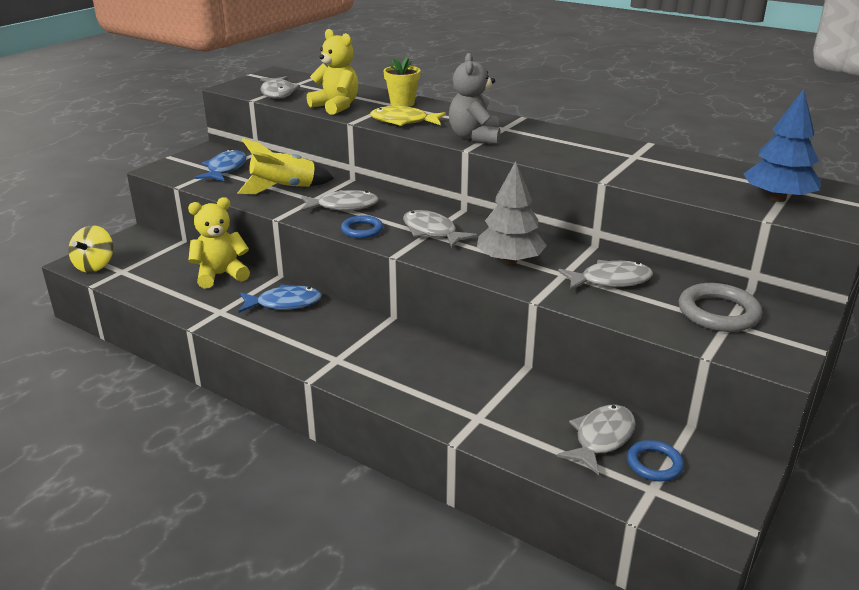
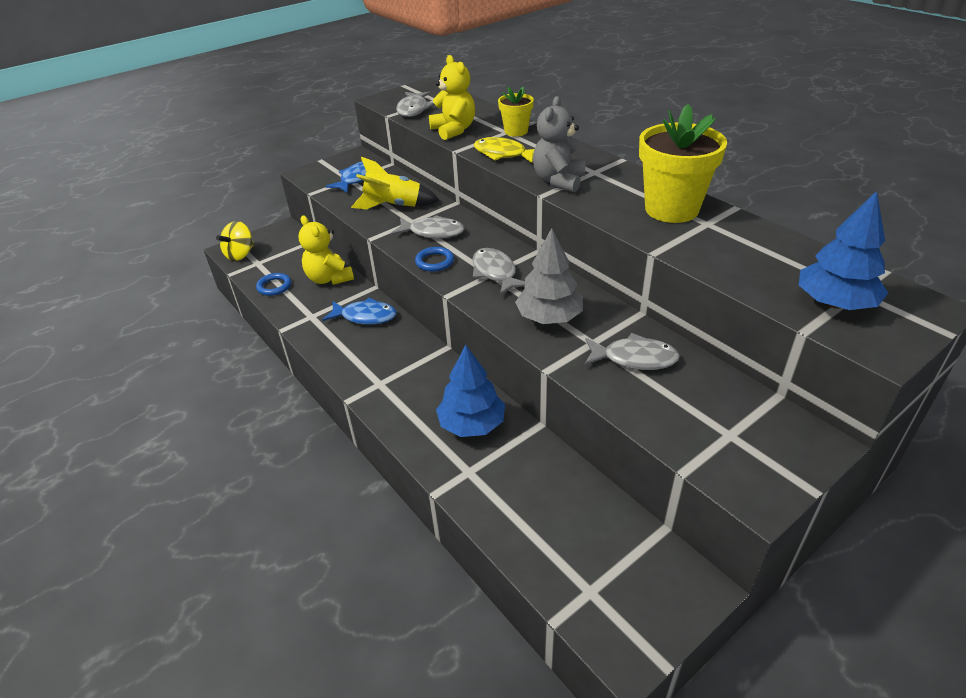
camera: 20 degrees right, 10 degrees up
(220, 275) = (329, 278): yellow teddy bear -> yellow teddy bear turned 120 degrees counterclockwise
(458, 378) = (472, 424): none -> blue tree
(596, 149) = (671, 209): none -> yellow flower pot
(601, 438) = (570, 521): grey fish -> none
(654, 464) = (606, 563): blue ring -> blue ring (274, 286)
(718, 313) = (726, 419): grey ring -> none

